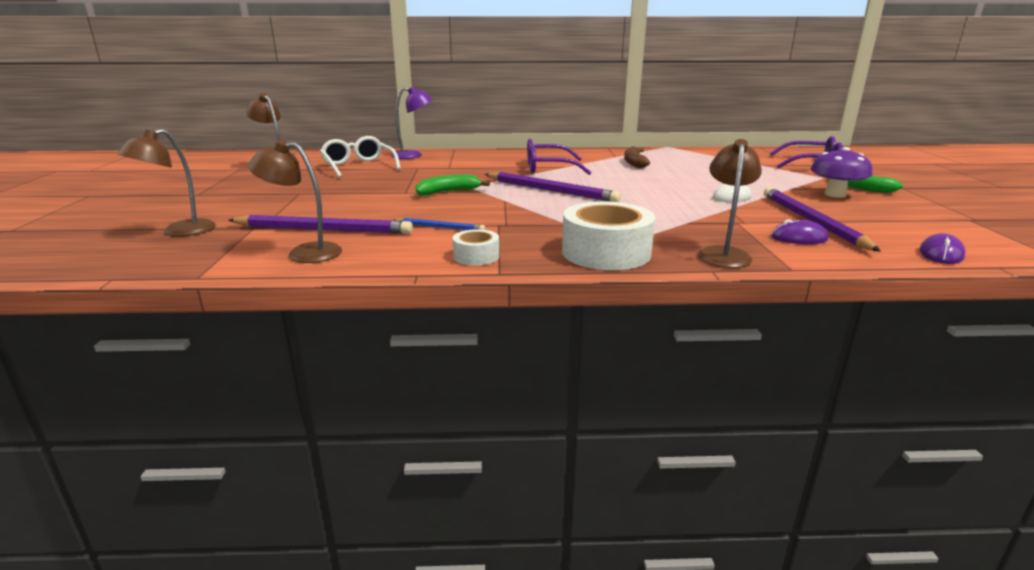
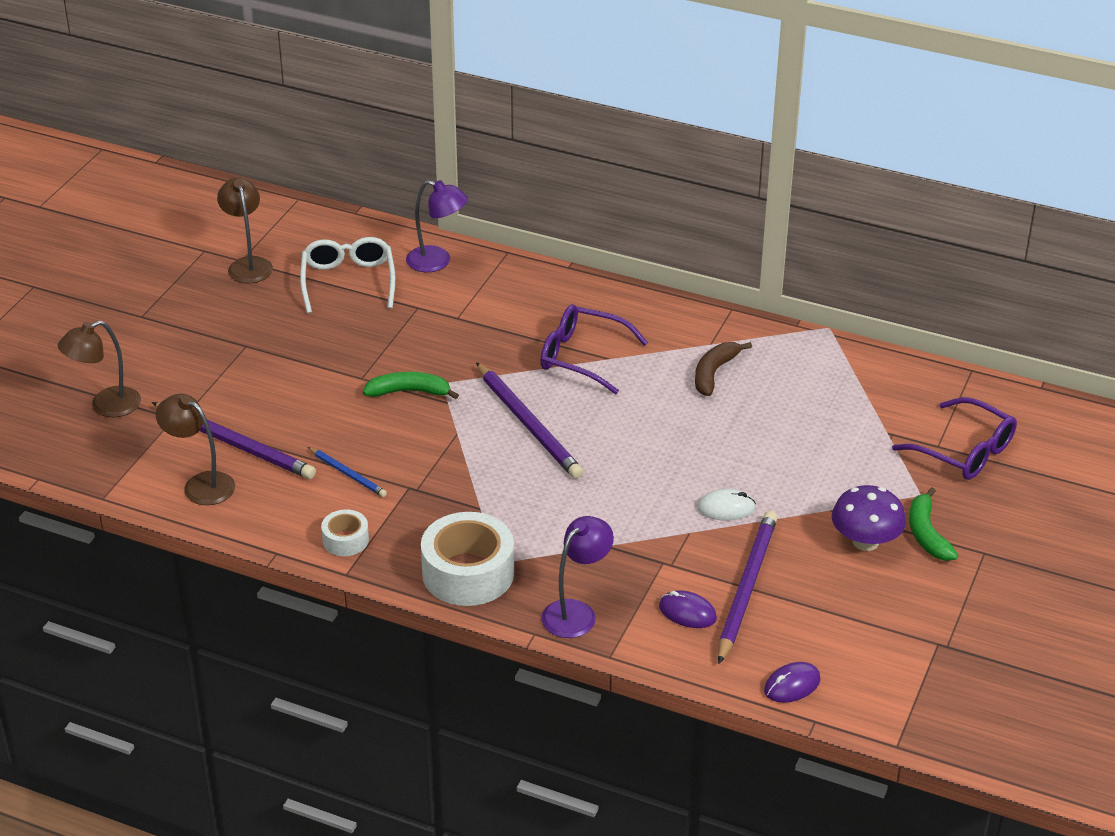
camera: 25 degrees right, 15 degrees up
(723, 254) = (576, 612): brown lamp -> purple lamp

